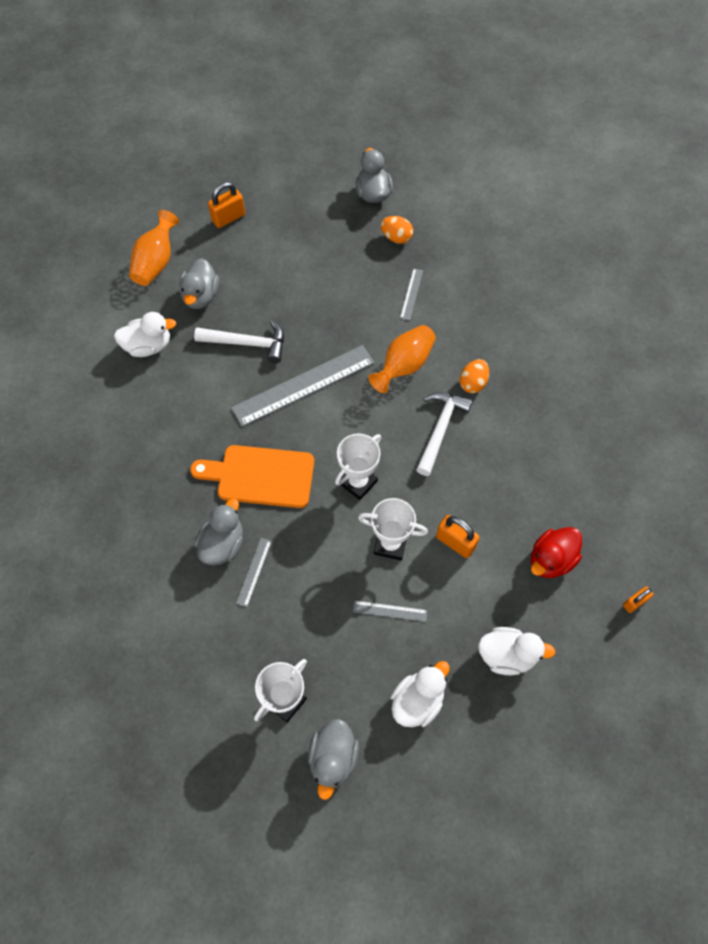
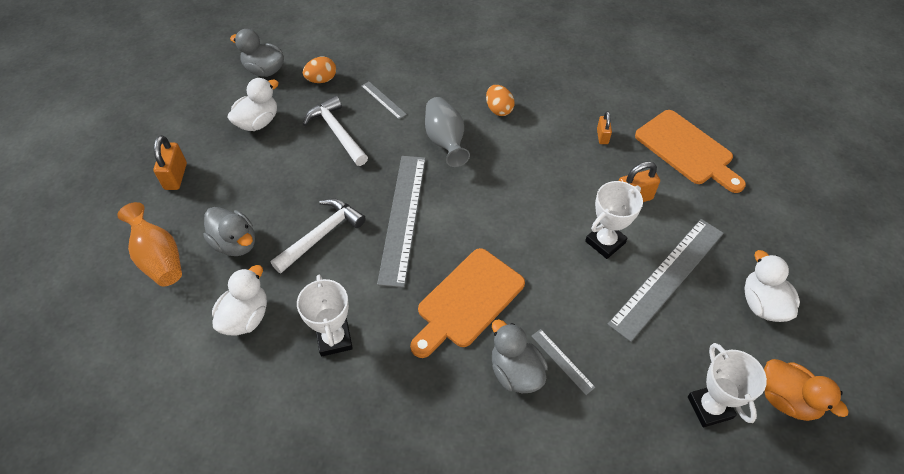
camera: 55 degrees left, 10 degrees down
(333, 758) = (787, 399): grey duck -> orange duck
(358, 482) = (530, 232): white trophy -> white trophy (334, 339)
(390, 611) = (668, 277): grey ruler -> grey ruler, size x2.27
(404, 366) = (445, 141): orange vase -> grey vase
(440, 429) = (523, 151): white hammer -> white hammer (337, 132)
(507, 655) = (753, 221): white duck -> white duck (258, 122)
(551, 560) = (687, 150): red duck -> orange cutting board
(634, 602) = (751, 124): orange padlock -> orange padlock (602, 136)

